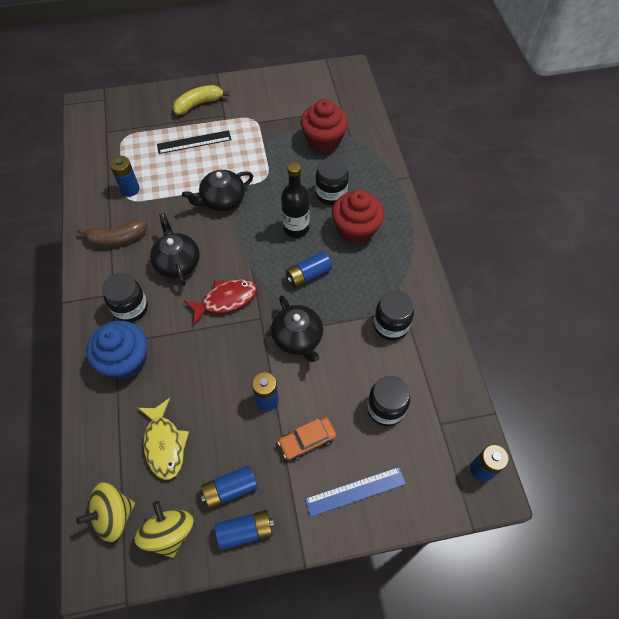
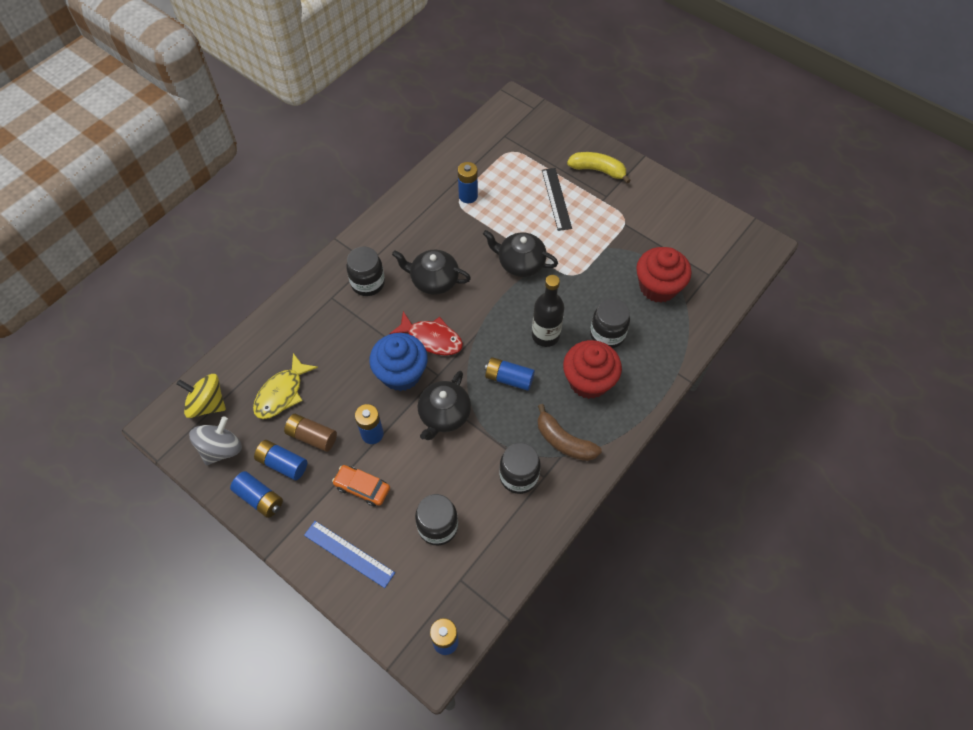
camera: 50 degrees right, 0 degrees up
(117, 239) = (417, 225): brown banana -> brown banana (564, 441)
(126, 361) = (324, 316): blue cupcake -> blue cupcake (401, 373)
(169, 533) = (221, 449): yellow spinning top -> grey spinning top
(177, 263) = (434, 280): black teapot -> black teapot turned 105 degrees counterclockwise
(194, 142) = (556, 199): black ruler -> black ruler turned 45 degrees clockwise
(227, 448) = (312, 436): none -> brown battery

